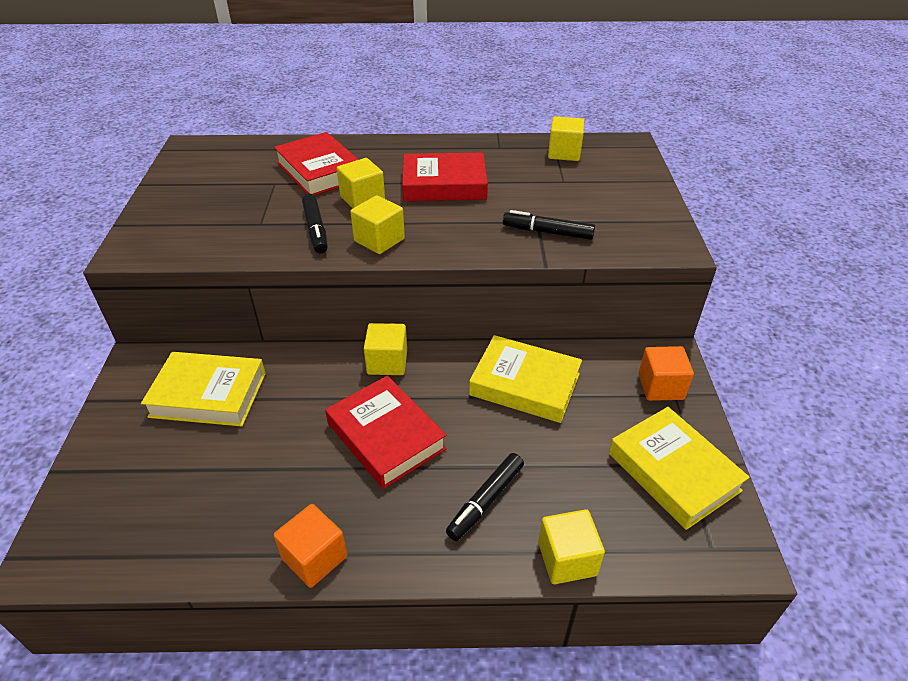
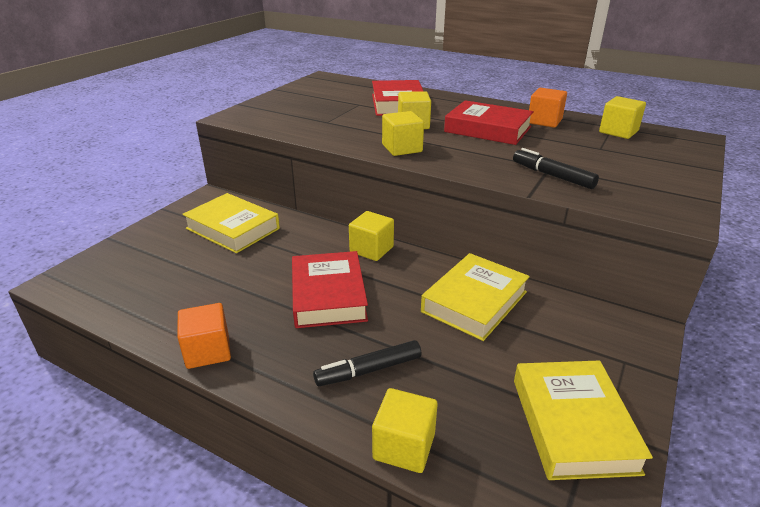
camera: 30 degrees right, 10 degrees down
(316, 229) = (361, 133): black marker -> none
(524, 384) = (474, 302): yellow book -> yellow book turned 75 degrees clockwise
(661, 386) = (613, 350): orange cube -> orange cube (544, 121)

